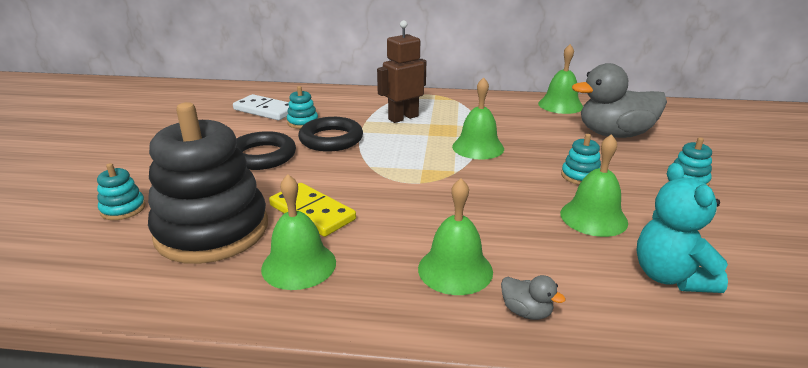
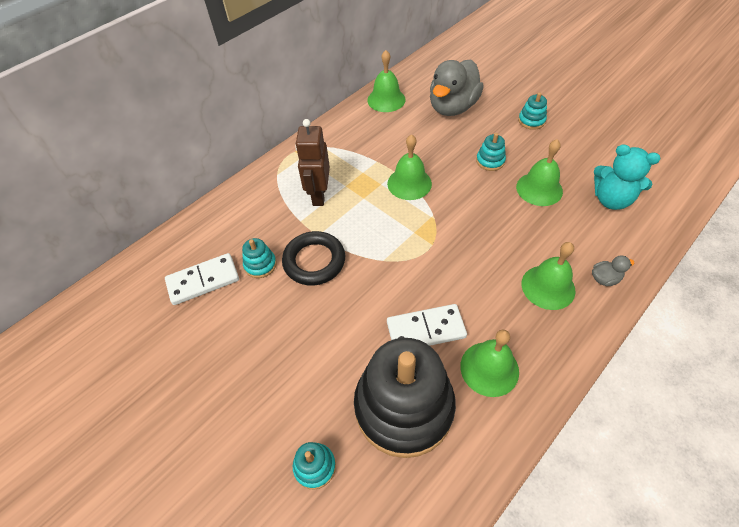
camera: 50 degrees left, 25 degrees up
(262, 156) = (302, 323): black ring -> none
(312, 212) = (426, 330): yellow domino -> white domino

